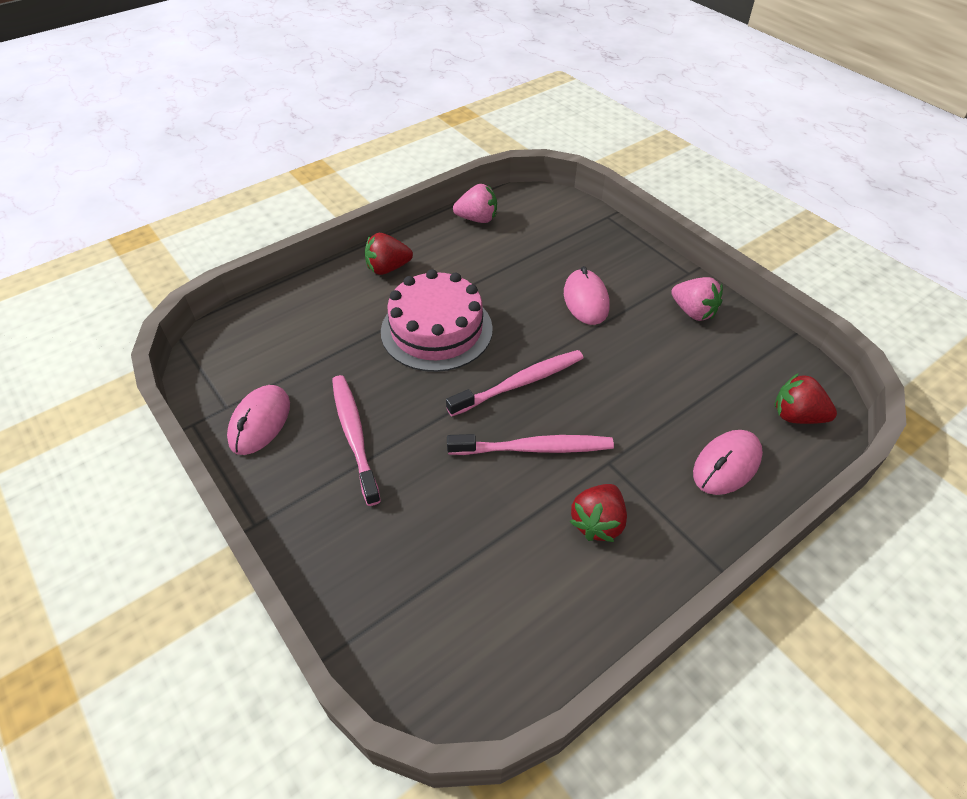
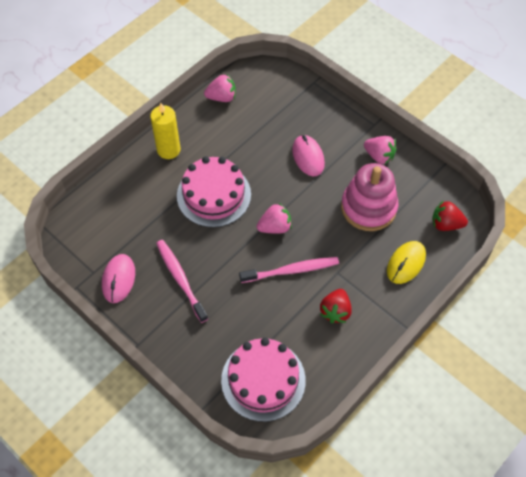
camera: 10 degrees left, 10 degrees up
(388, 268) = (168, 150): red strawberry -> yellow candle
(450, 620) = (263, 380): none -> pink cake
(519, 383) = (275, 227): pink toothbrush -> pink strawberry
(670, 376) = (368, 207): none -> pink stacking toy
(726, 465) = (406, 263): pink mouse -> yellow mouse

